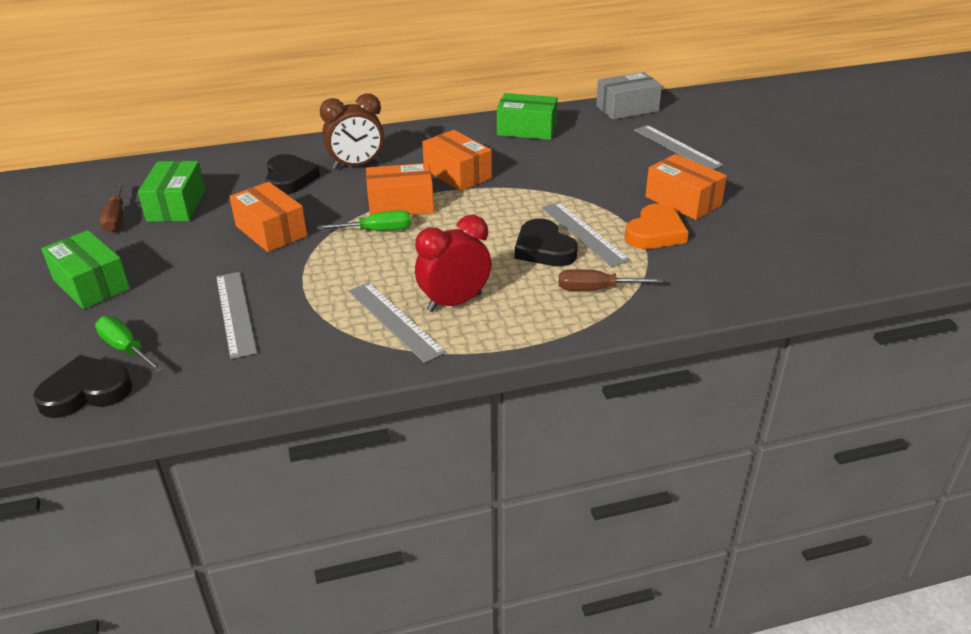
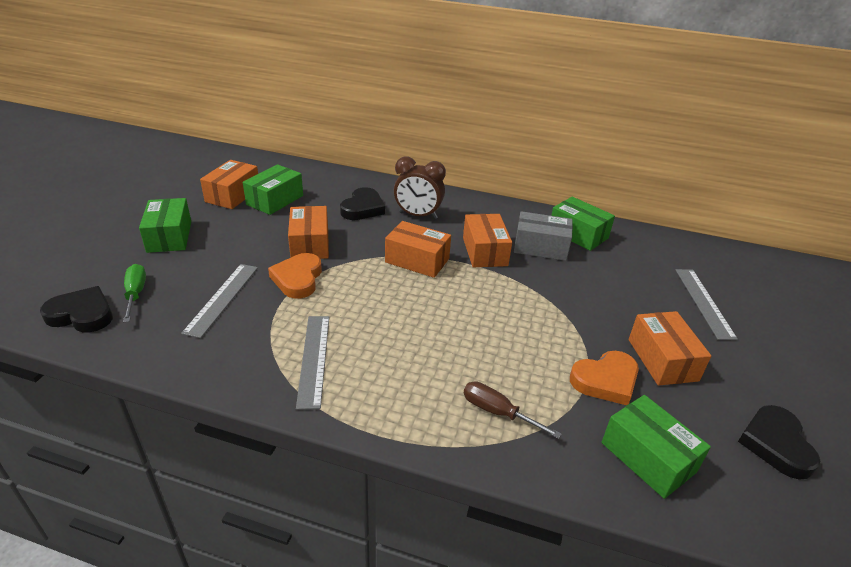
camera: 30 degrees right, 0 degrees up
(116, 218) = (233, 195): brown screwdriver -> orange box
(297, 265) = (298, 279): none -> orange heart
(377, 231) = (379, 275): green screwdriver -> none
(454, 302) = (372, 365): red clock -> none
(544, 249) = (490, 350): black heart -> black heart (776, 444)
(583, 233) = (538, 350): grey ruler -> none
(627, 108) = (687, 247): grey box -> grey box (540, 247)
(730, 269) = (647, 457): none -> green box

